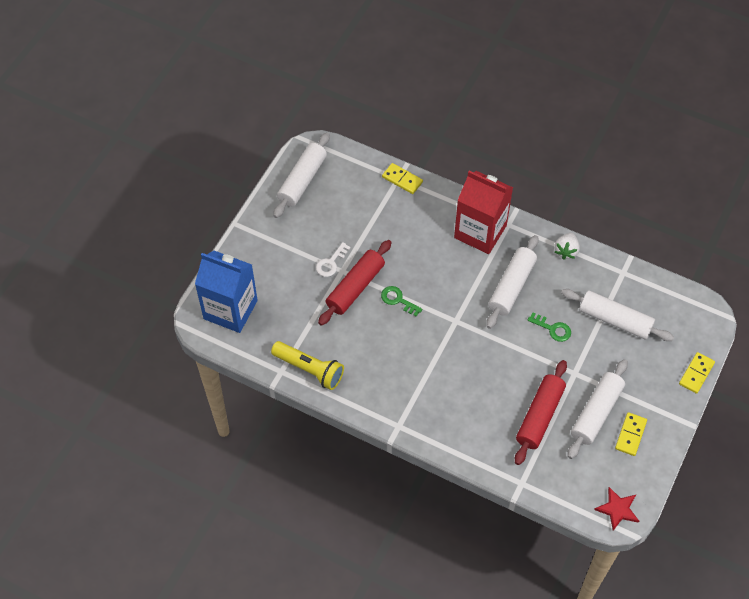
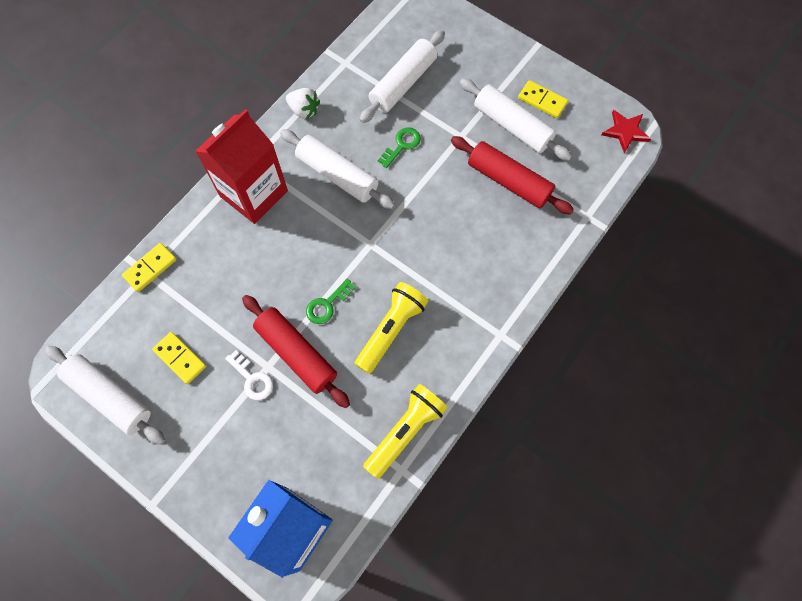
camera: 80 degrees left, 10 degrees up
(386, 347) = (391, 330): none -> yellow flashlight
(696, 373) = (480, 27): yellow domino -> yellow domino (180, 358)

